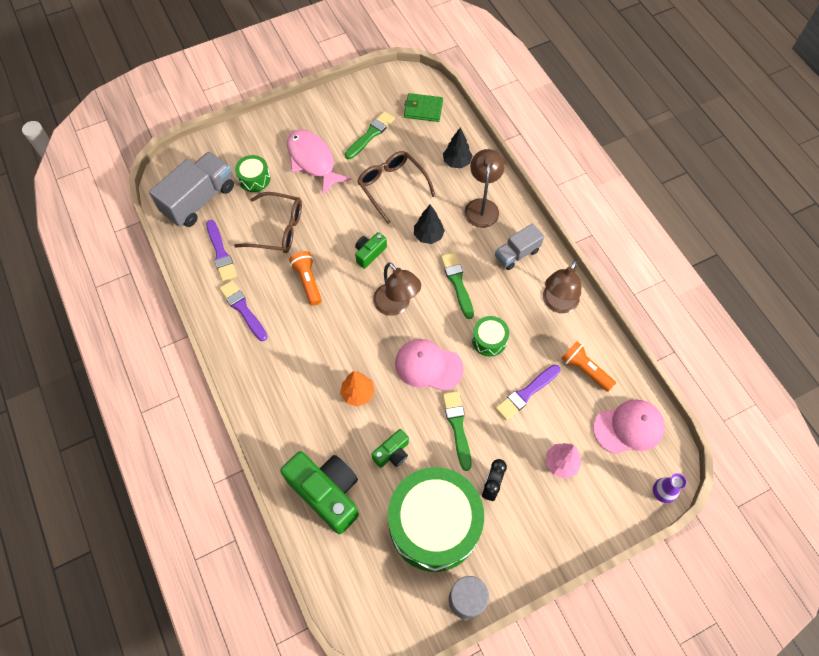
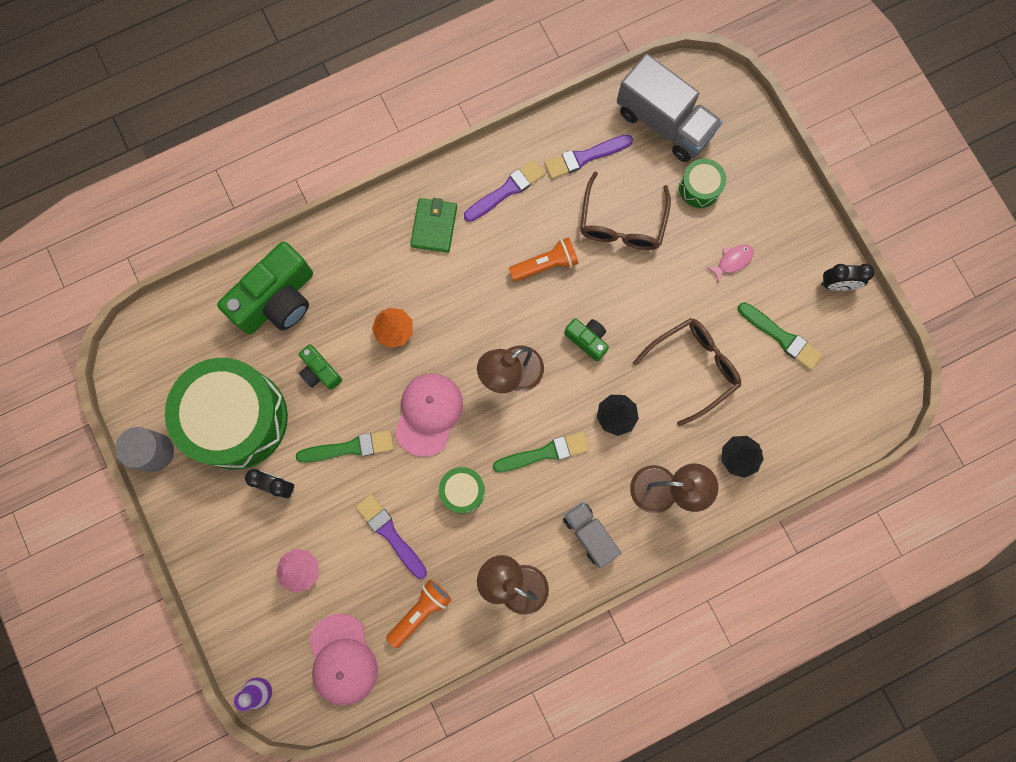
camera: 90 degrees right, 15 degrees up
(313, 161) = (732, 261): pink fish -> pink fish, size x0.45
(334, 102) = (837, 284): none -> black clock
(423, 109) = (831, 411): green wallet -> green wallet (434, 226)

